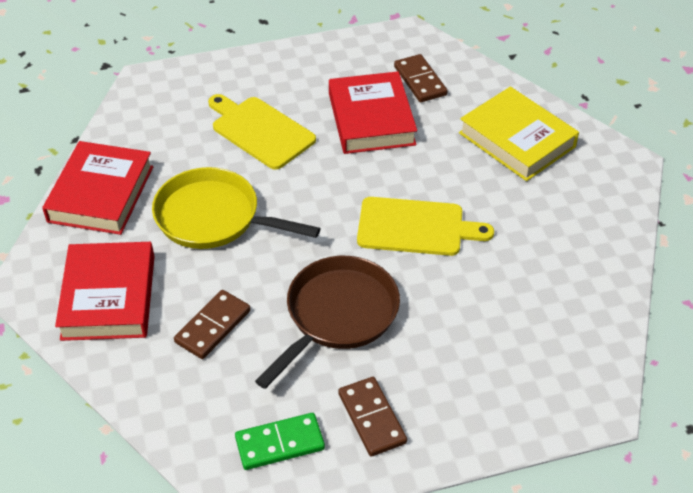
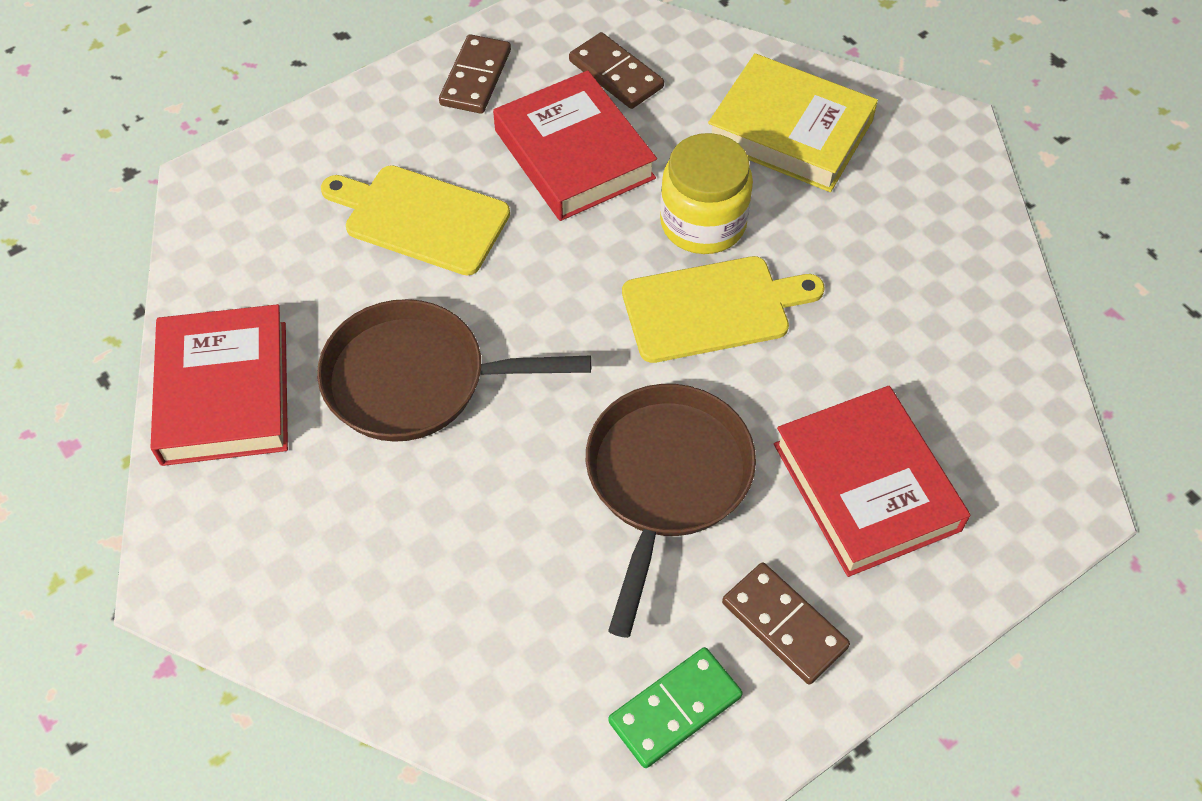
camera: 20 degrees left, 10 degrees up
(109, 297) = (316, 559): red book -> red book (866, 486)
(213, 326) = (495, 557): brown domino -> brown domino (476, 77)
(214, 218) = (416, 380): yellow pan -> brown pan
(434, 178) = (703, 223): none -> yellow jar

